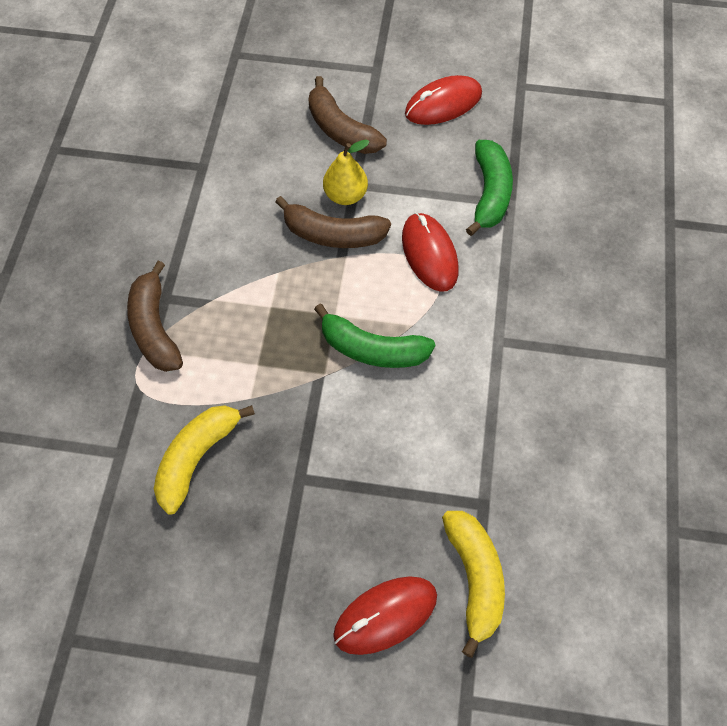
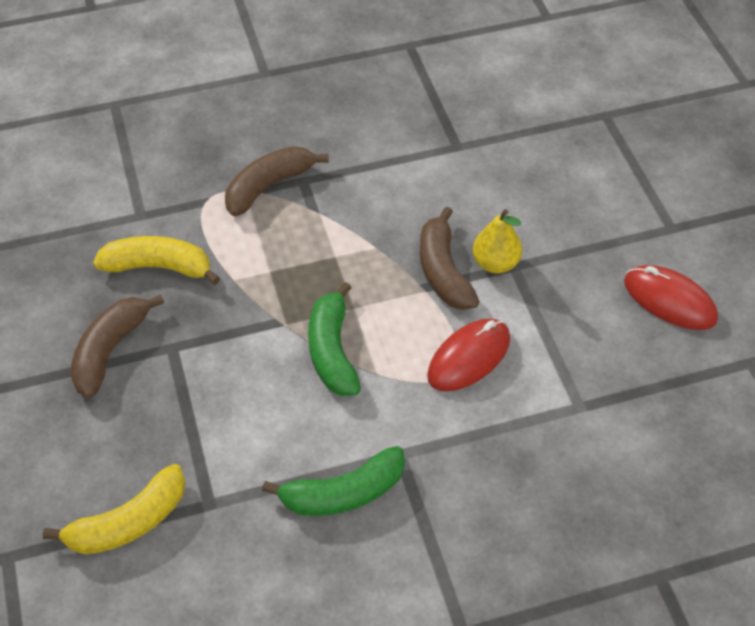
camera: 65 degrees right, 10 degrees down
(341, 129) = (573, 229): brown banana -> brown banana (110, 350)
(385, 615) = (66, 462): red mouse -> none
(490, 193) = (579, 383): green banana -> green banana (343, 493)

